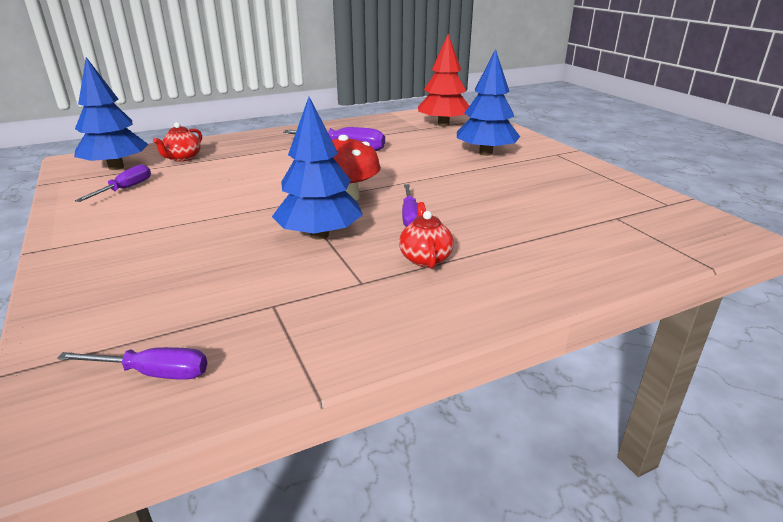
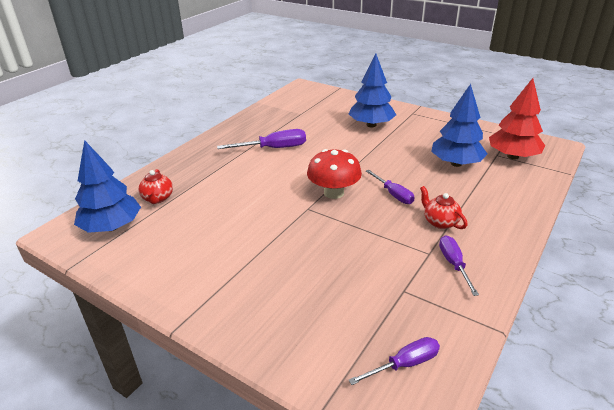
camera: 30 degrees left, 5 degrees up
(125, 189) = (158, 245): purple screwdriver -> purple screwdriver (454, 264)
(319, 235) = (359, 229): blue tree -> blue tree (456, 163)
(443, 124) = (311, 105): red tree -> red tree (513, 156)

